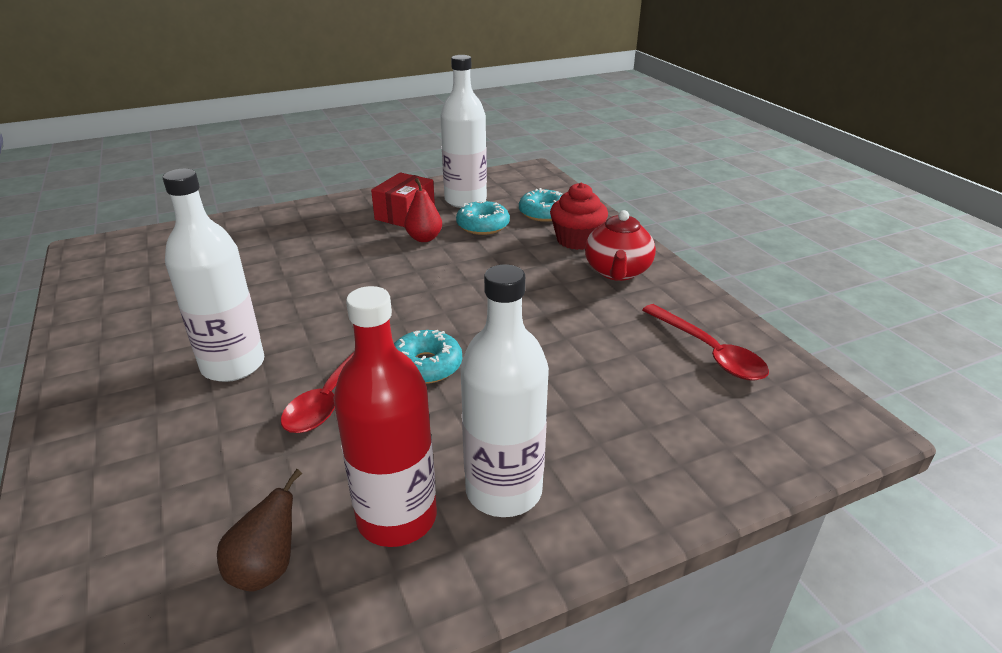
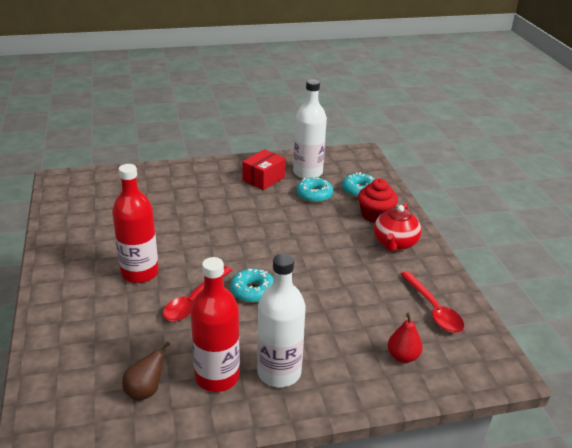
camera: 10 degrees right, 0 degrees up
(233, 365) = (140, 273): white bottle -> red bottle
(424, 238) = (272, 200): red pear -> red pear (403, 356)

